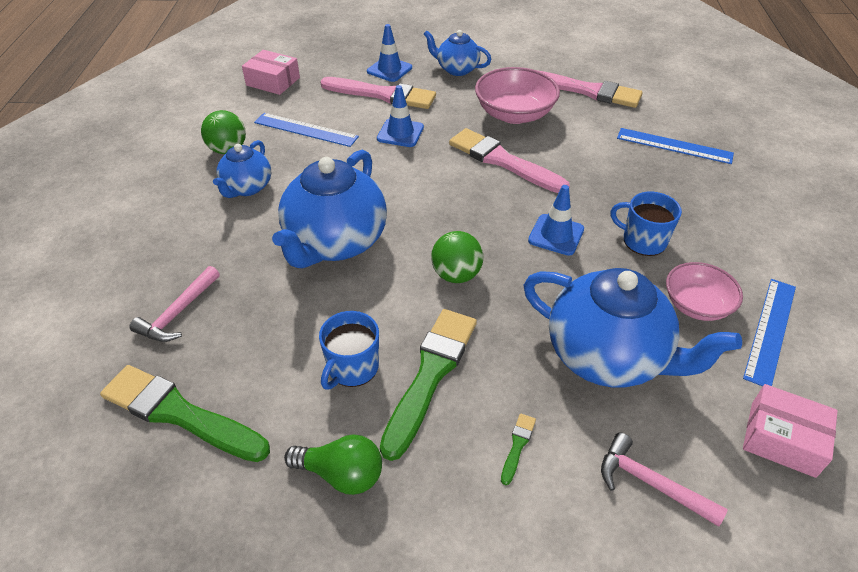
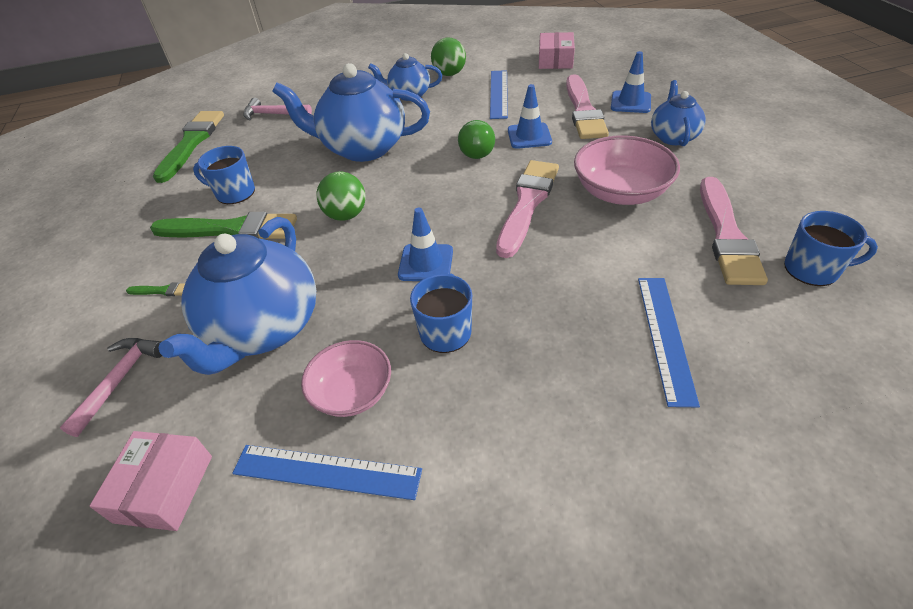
camera: 75 degrees right, 0 degrees up
(341, 474) = (143, 214): green light bulb -> green light bulb (476, 150)
(631, 75) = (812, 269): none -> blue mug

